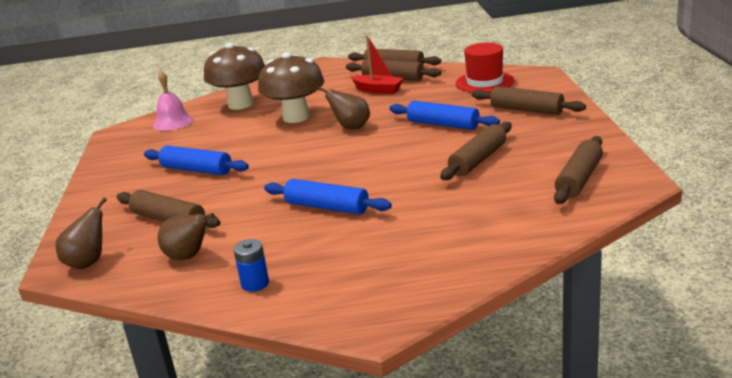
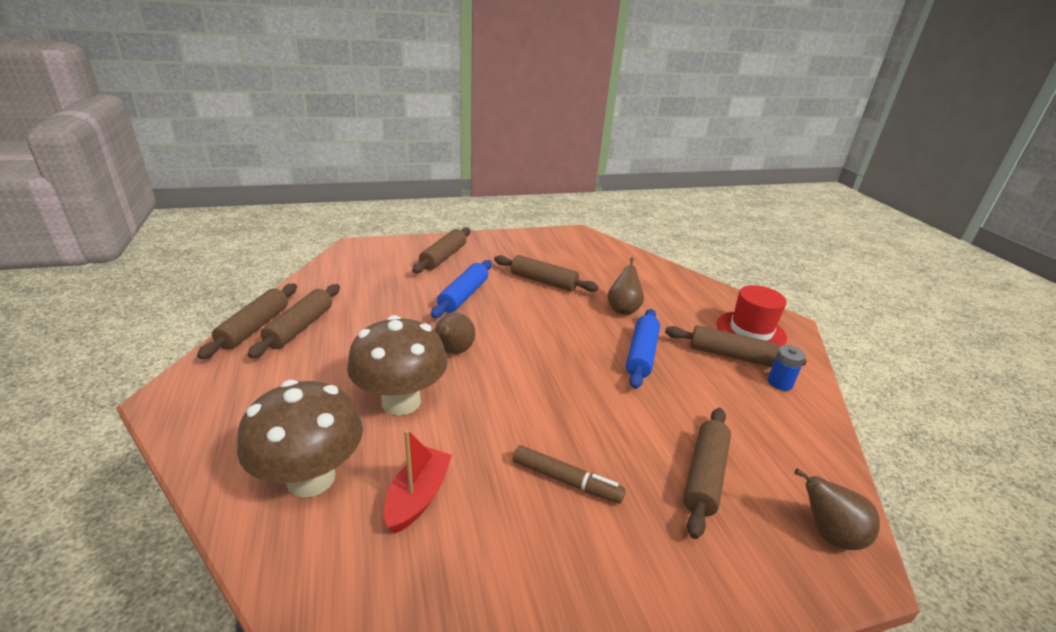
camera: 105 degrees left, 5 degrees up
(173, 122) = (355, 576): pink bell -> none
(188, 256) = (766, 437): brown pear -> brown pear (623, 309)
(196, 170) = (566, 481): blue rolling pin -> brown marker
(378, 90) = (338, 337): red boat -> red boat (418, 497)
(484, 82) = (359, 272): red hat -> red hat (751, 331)
(579, 179) = (575, 248): brown rolling pin -> brown rolling pin (730, 355)

